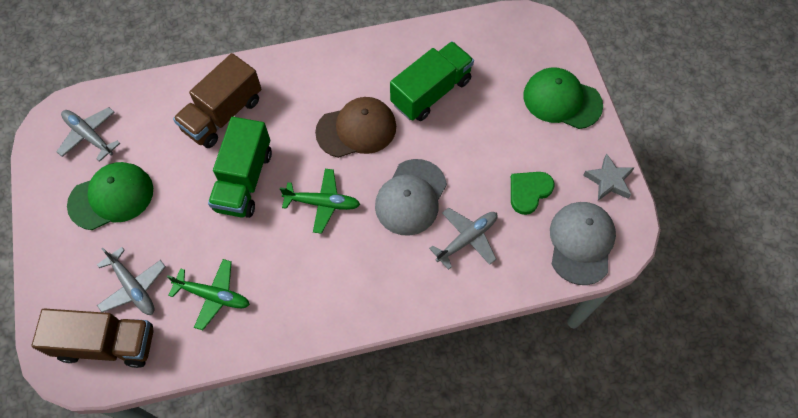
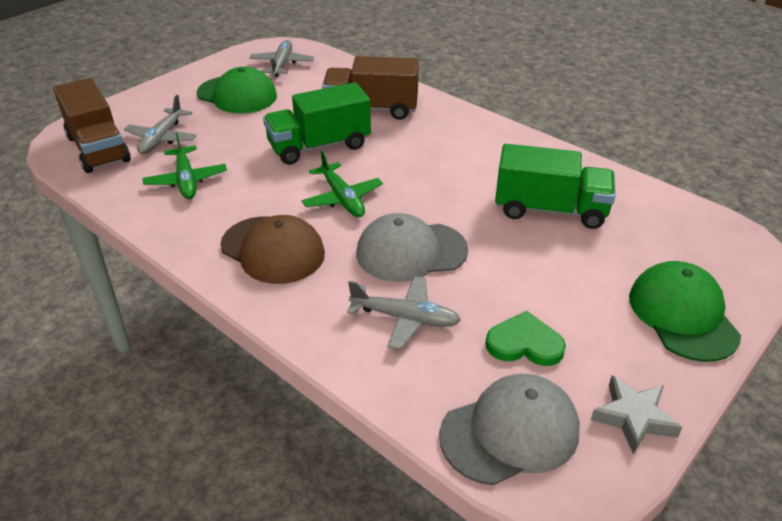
camera: 55 degrees right, 25 degrees down
(356, 129) = (446, 183): brown cap -> brown cap (273, 250)

